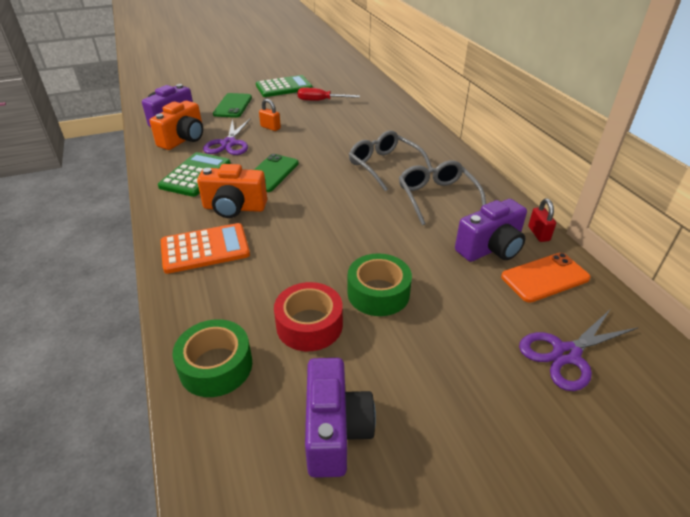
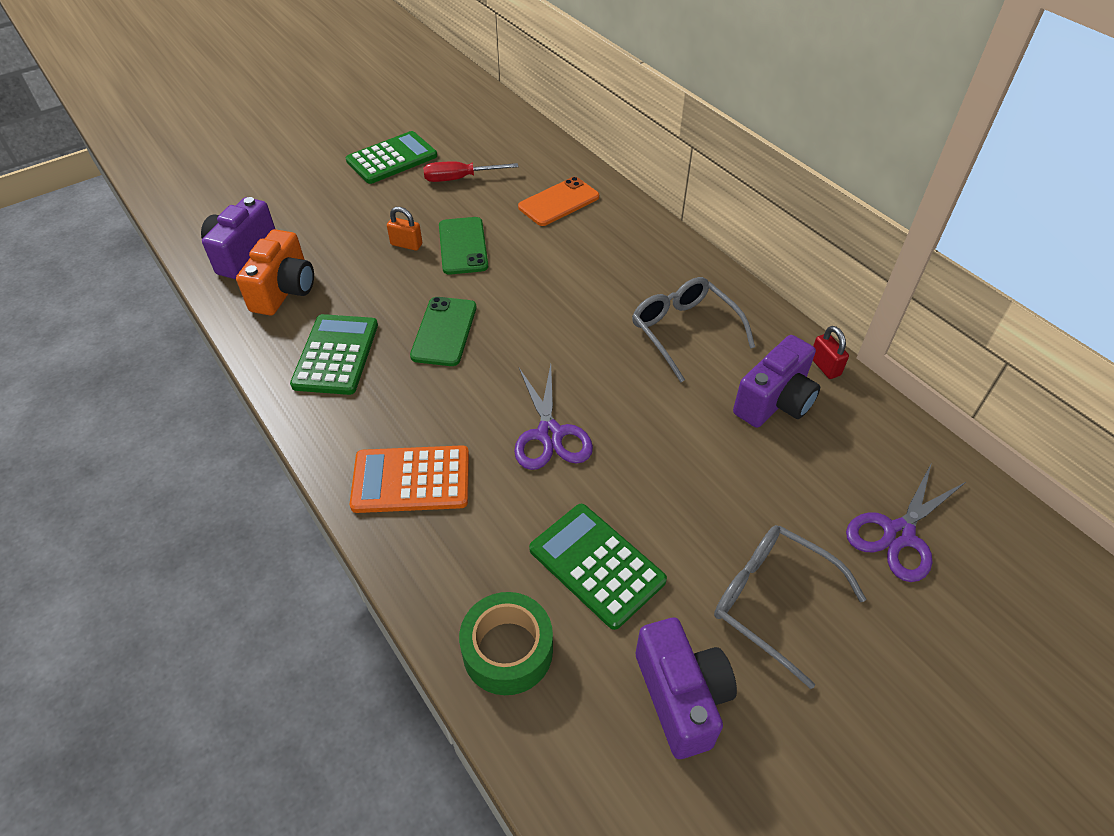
camera: 15 degrees left, 10 degrees up
(205, 249) = (411, 480): orange calculator -> orange calculator turned 150 degrees counterclockwise
(229, 143) = (357, 287): purple scissors -> purple scissors (549, 434)
(233, 106) = (329, 210): green phone -> green phone (463, 246)
(234, 208) = (420, 403): orange camera -> none
(309, 325) = (596, 565): red tape -> green calculator
(378, 293) = (662, 499): green tape -> none
(384, 166) = (597, 289): grey glasses -> grey glasses (772, 601)
(545, 277) = (849, 432): orange phone -> orange phone (559, 202)

